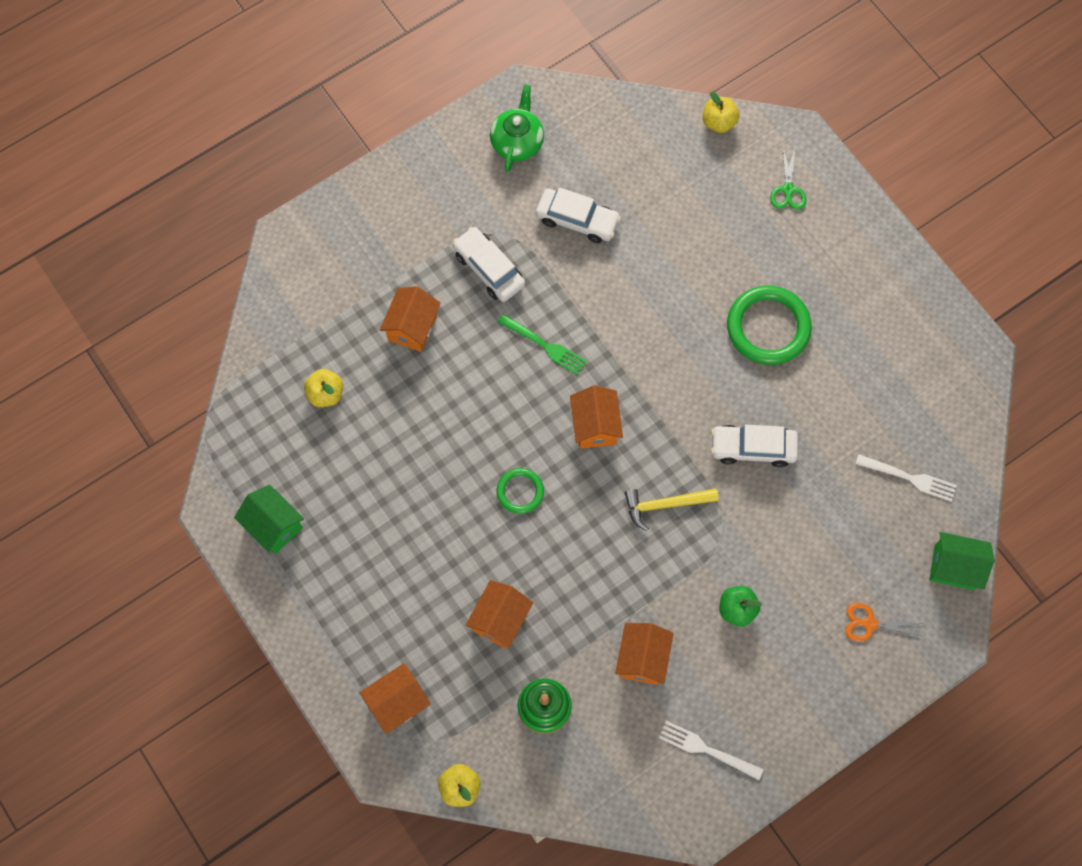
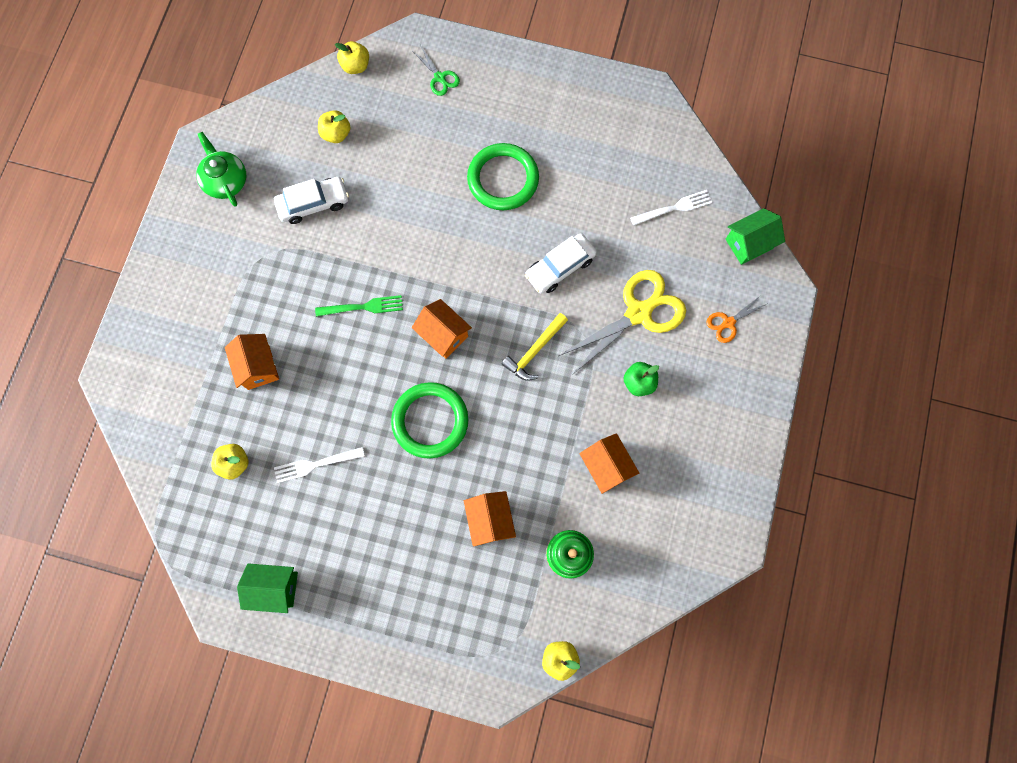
camera: 40 degrees left, 5 degrees up
(397, 702) = (468, 637): orange house -> none
(489, 269) = (279, 284): white car -> none
(520, 492) = (430, 421): green ring -> green ring, size x1.84
(649, 172) = (336, 134): none -> yellow apple
(706, 749) = (697, 492): white fork -> white fork (315, 464)
(792, 547) = (639, 312): none -> yellow scissors

